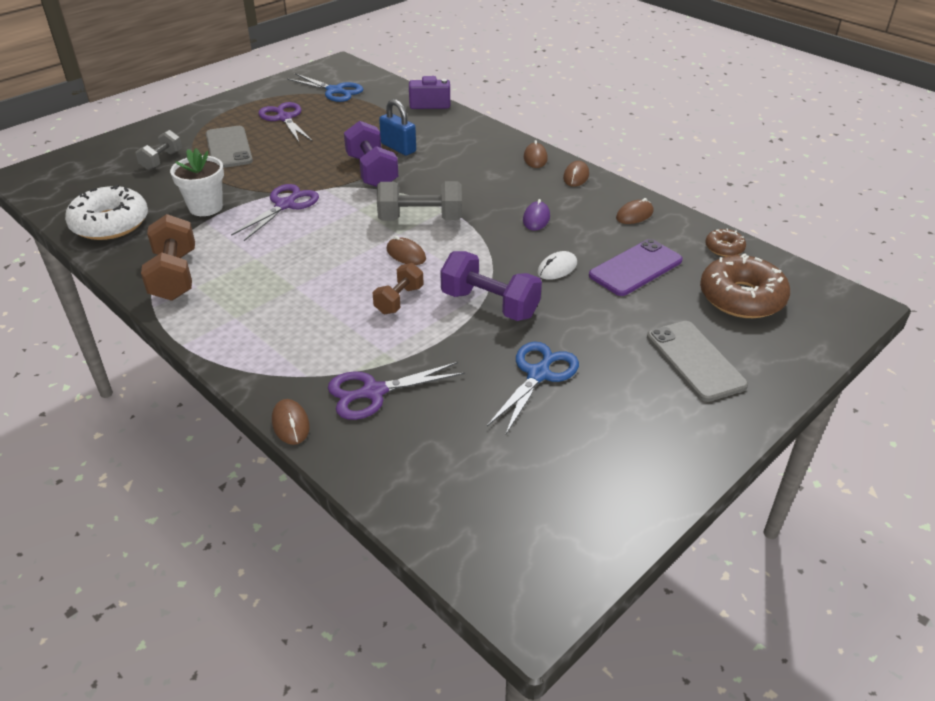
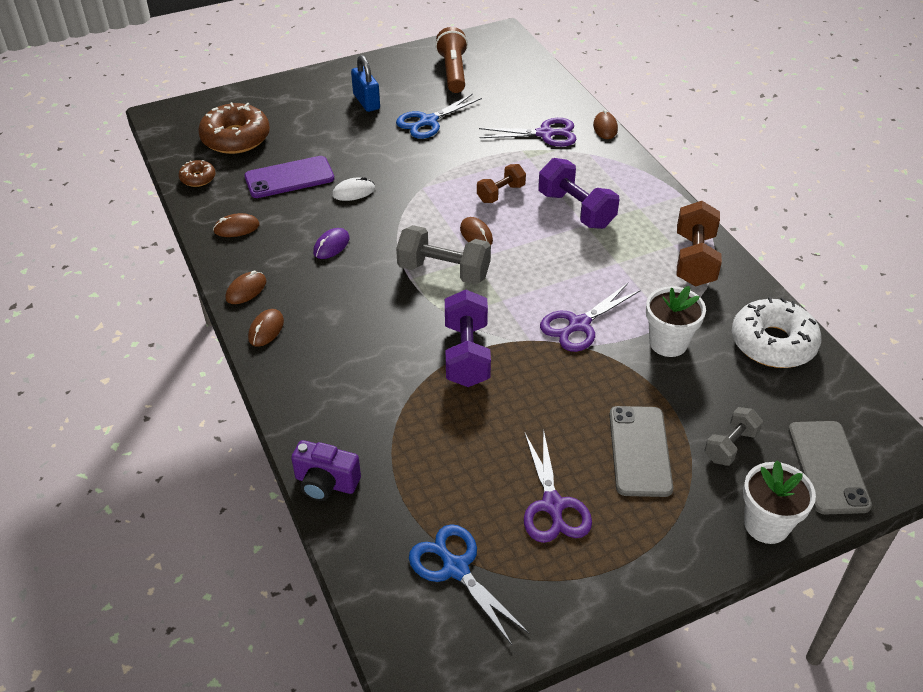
camera: 160 degrees left, 5 degrees up
(144, 132) = (766, 525): none -> white flower pot
(398, 148) = (416, 391): blue padlock -> blue padlock (366, 102)
(489, 305) = (430, 174): purple dumbbell -> purple dumbbell (576, 210)
(561, 477) = (453, 72): none -> brown flashlight
(695, 361) = (317, 108): grey phone -> grey phone (828, 467)

